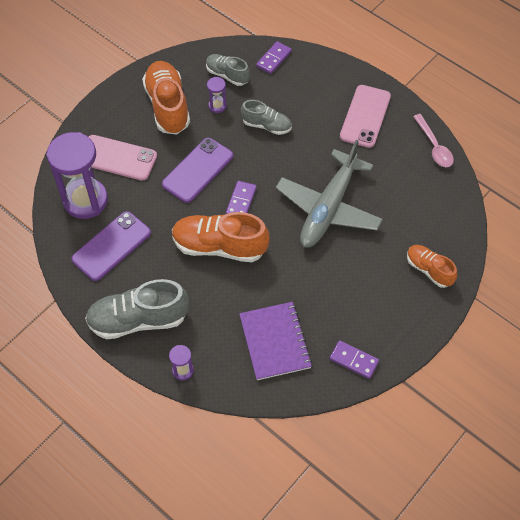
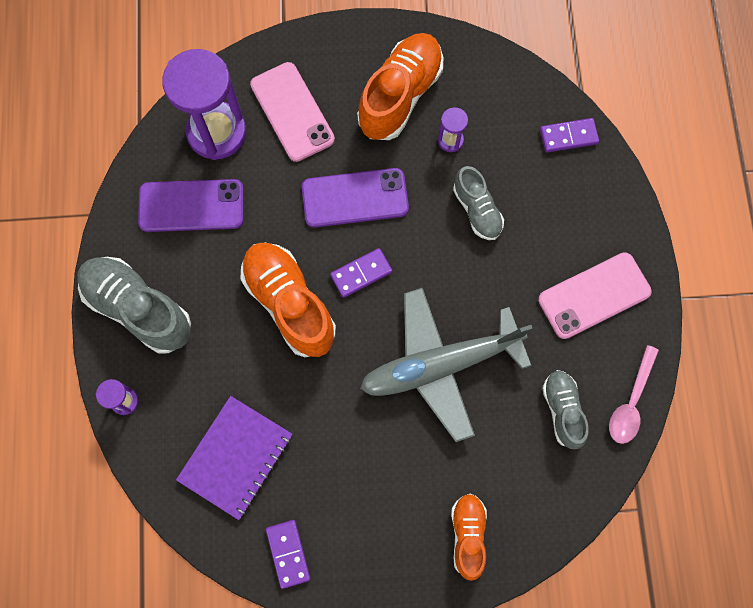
camera: 45 degrees right, 15 degrees up
(227, 75) = (498, 112): grey shoe -> grey shoe (562, 410)

